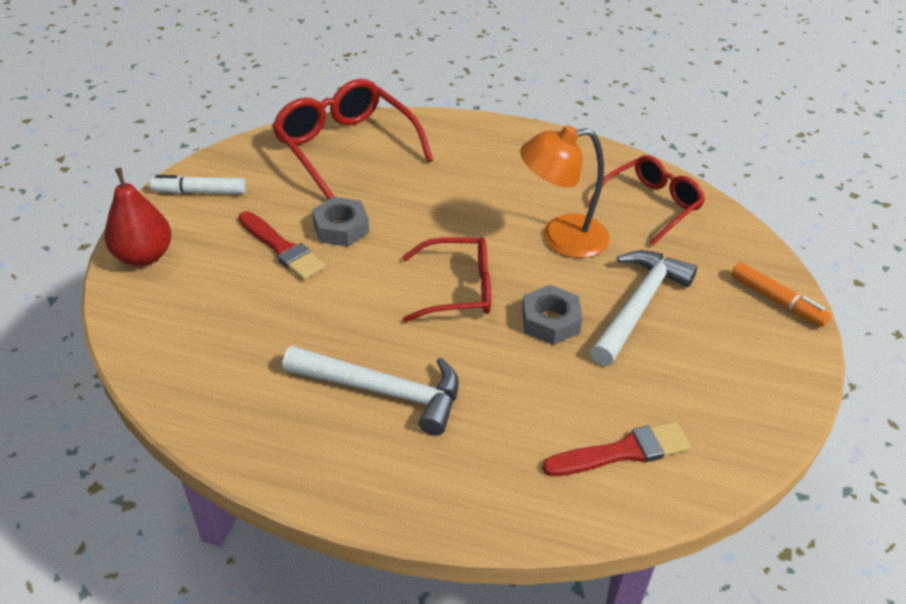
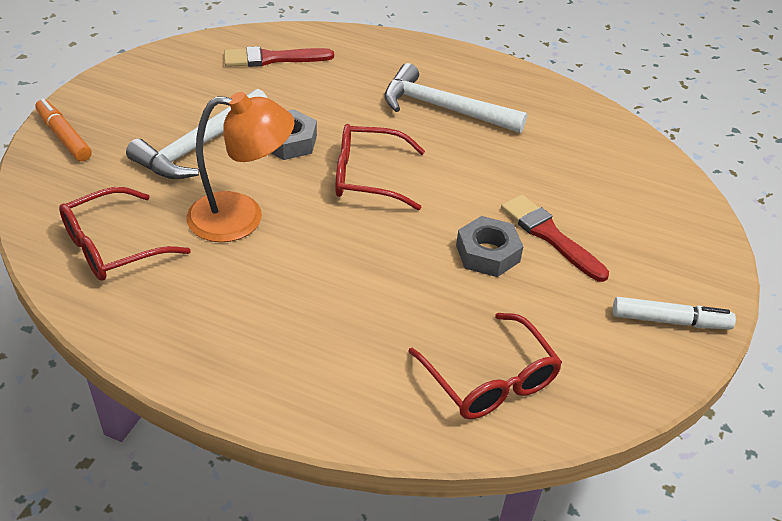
camera: 175 degrees left, 0 degrees up
(144, 256) = (694, 241): red pear -> none
(346, 148) = (490, 380): red glasses -> red glasses, size x0.66

